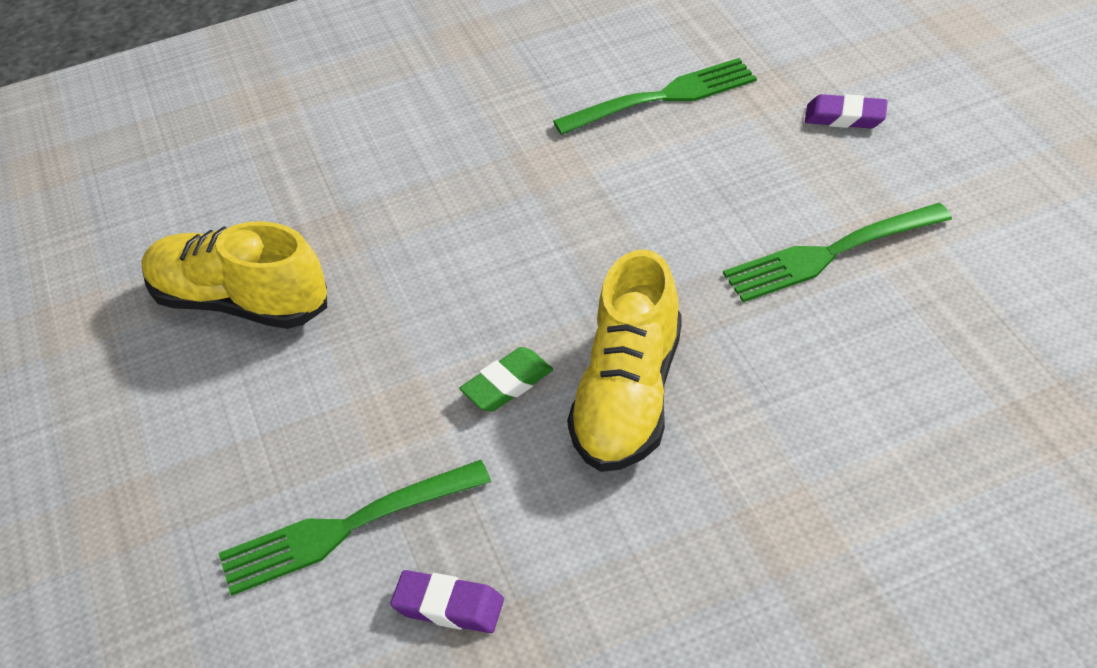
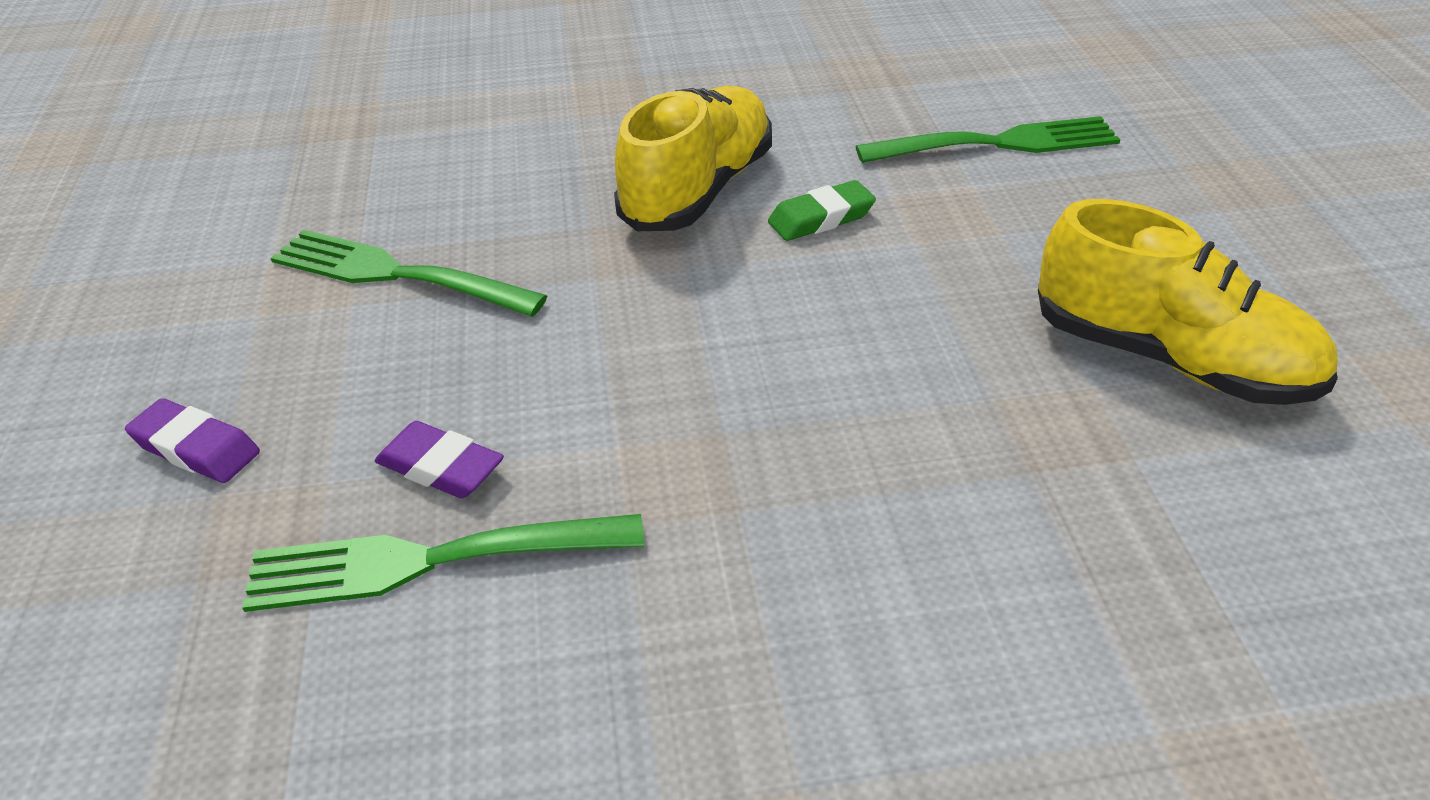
camera: 170 degrees left, 5 degrees down
(448, 606) = (905, 92): purple eraser -> purple eraser (441, 467)
(829, 254) = (396, 274): green fork -> green fork turned 150 degrees counterclockwise

